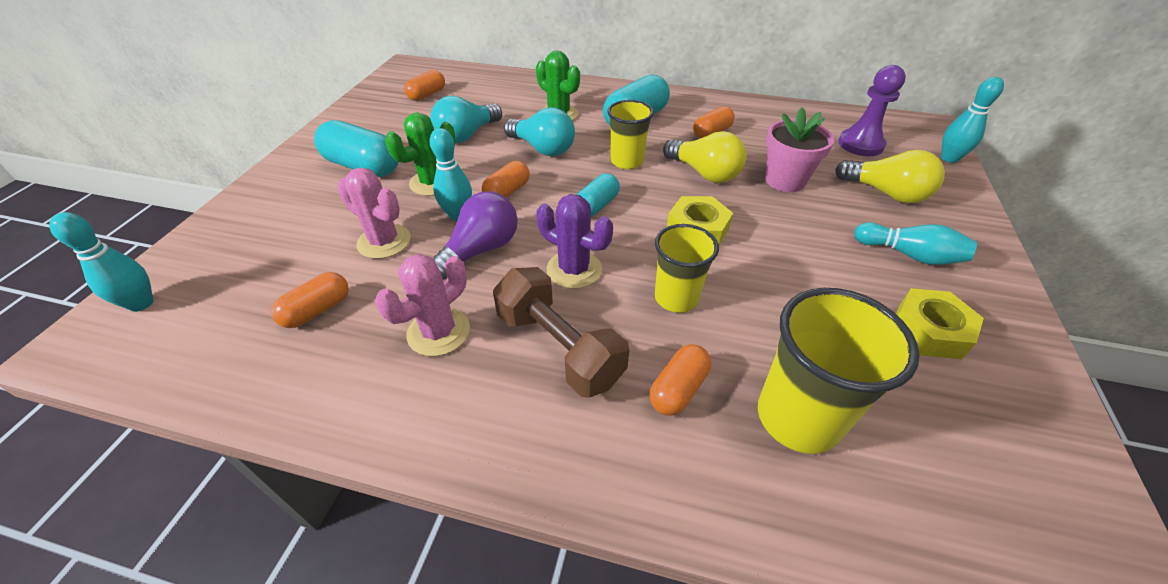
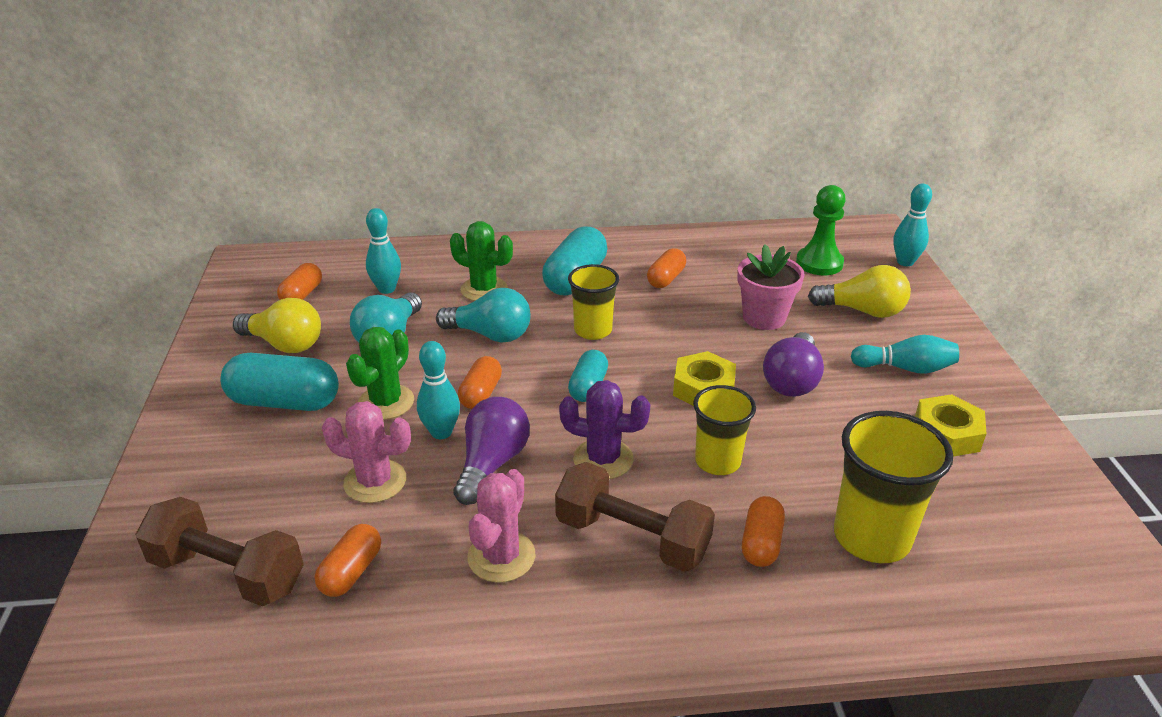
camera: 20 degrees left, 10 degrees down
(141, 303) = (126, 623): turquoise bowling pin -> turquoise bowling pin (387, 289)
(233, 285) = (227, 573): none -> brown dumbbell
(704, 173) = (681, 327): yellow light bulb -> yellow light bulb (284, 344)
(785, 241) = (792, 380): none -> purple light bulb
(860, 144) = (819, 263): purple pawn -> green pawn

